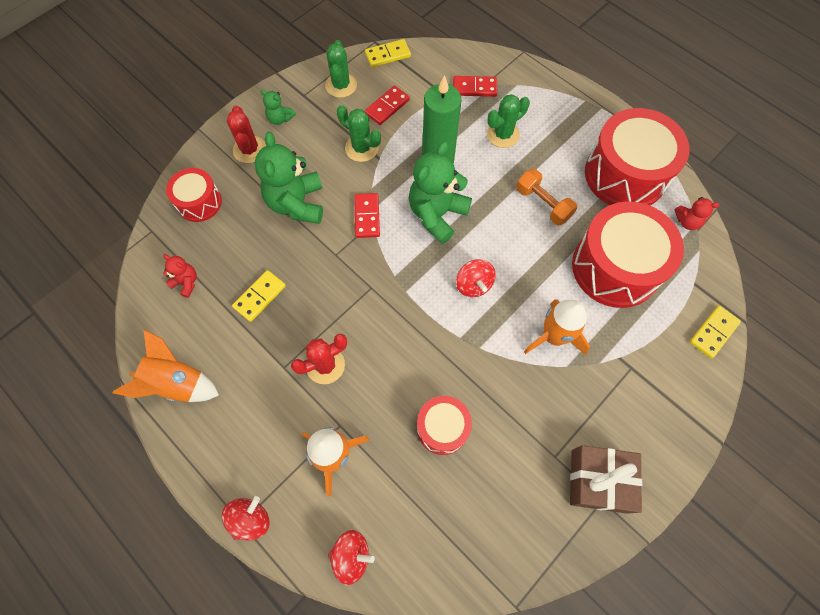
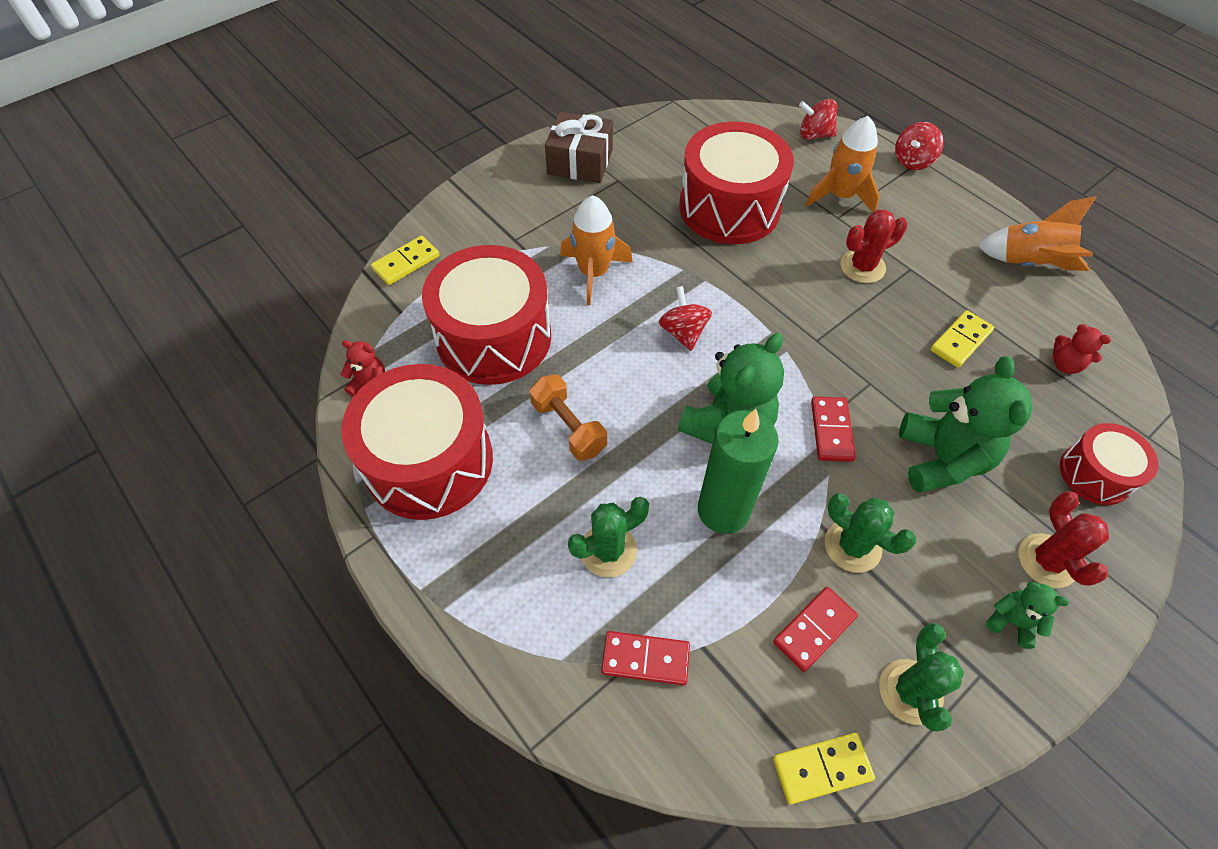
camera: 175 degrees left, 10 degrees down
(442, 428) = (729, 207): red drum -> red drum, size x1.87

